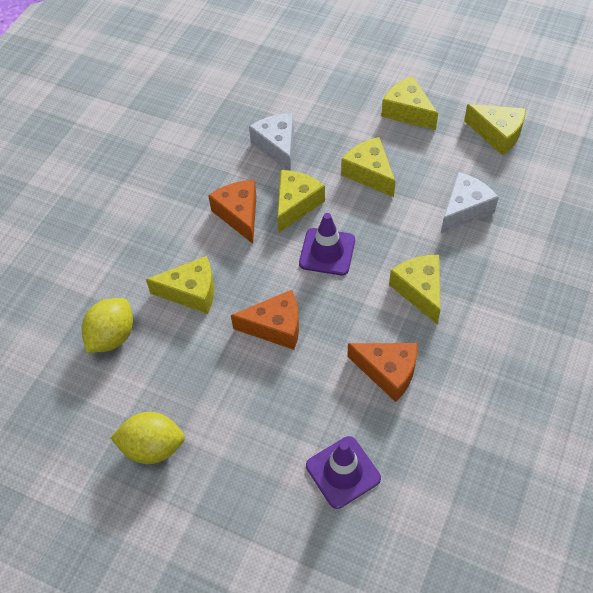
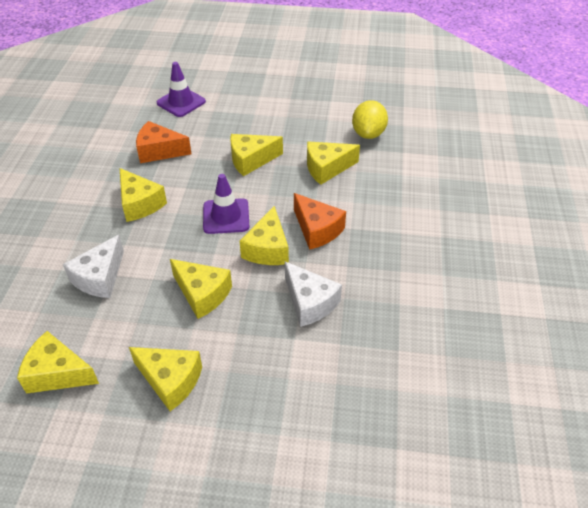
camera: 160 degrees right, 10 degrees down
(153, 447) = (304, 92): yellow lemon -> none
(275, 327) = (251, 160): orange cheese -> yellow cheese

